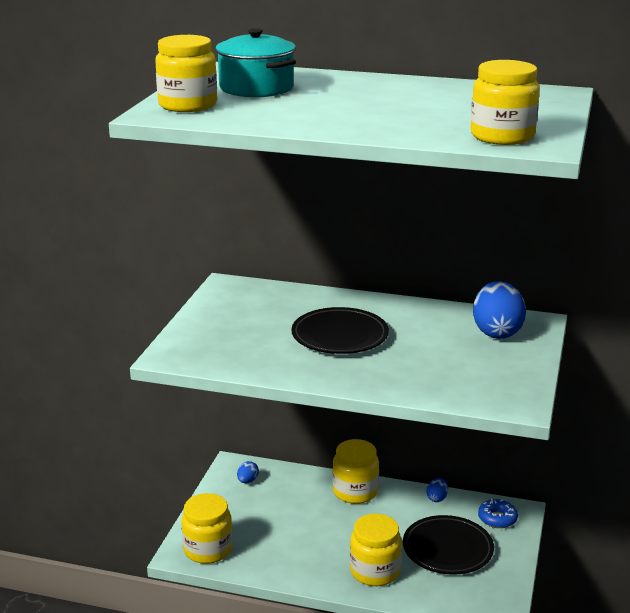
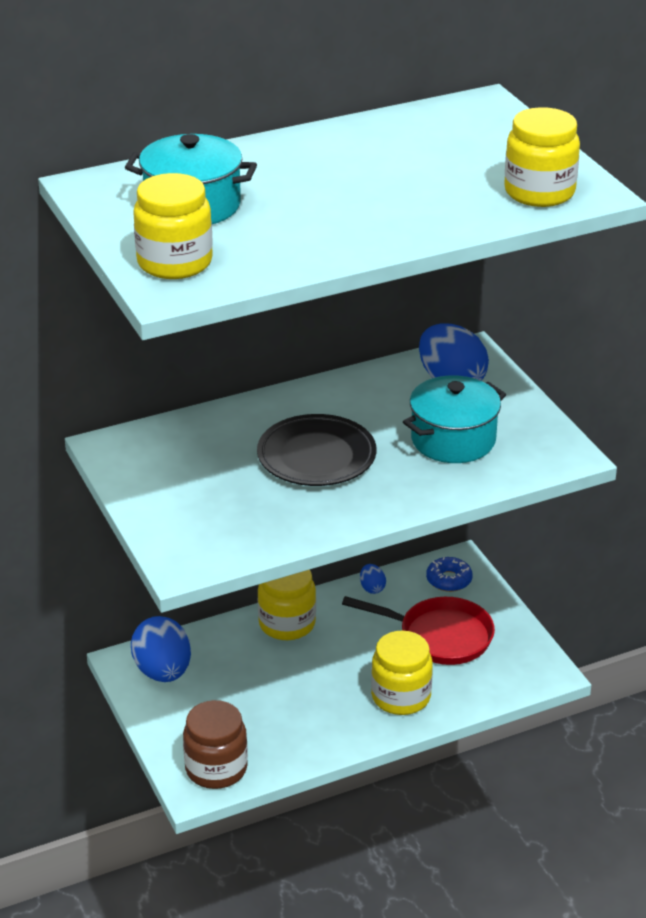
camera: 40 degrees left, 10 degrees up
(208, 550) = (216, 768): yellow jar -> brown jar
(247, 481) = (163, 672): blue egg -> blue egg, size x2.18
(446, 363) = (453, 440): none -> turquoise pot
(447, 549) = (439, 636): black plate -> red pan

